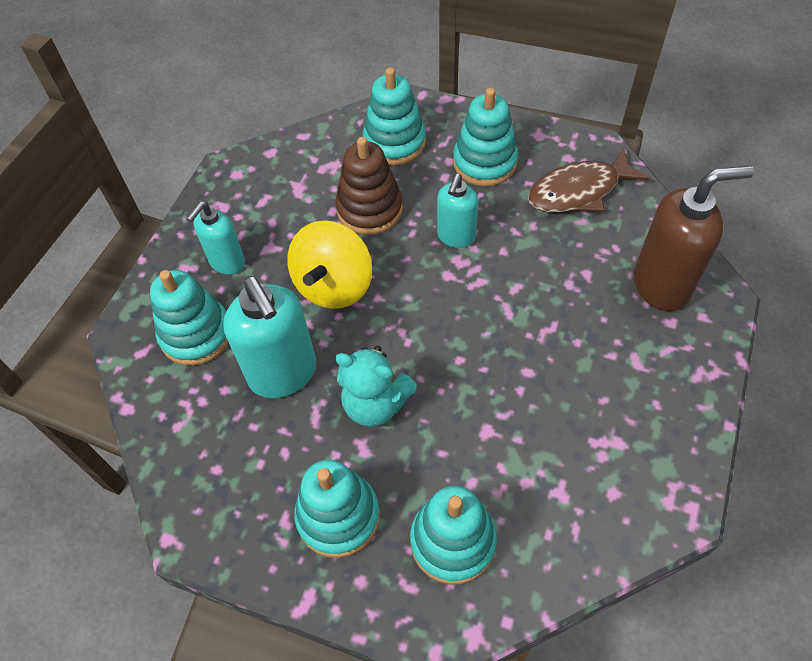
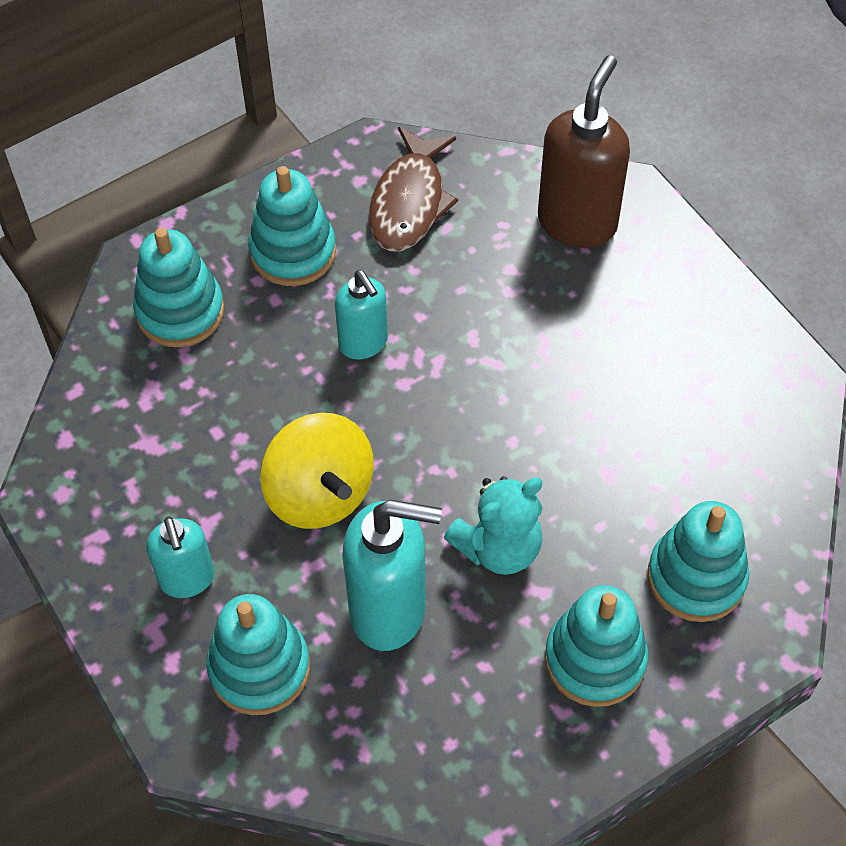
camera: 55 degrees left, 0 degrees up
(369, 209) = (250, 395): brown stacking toy -> none

